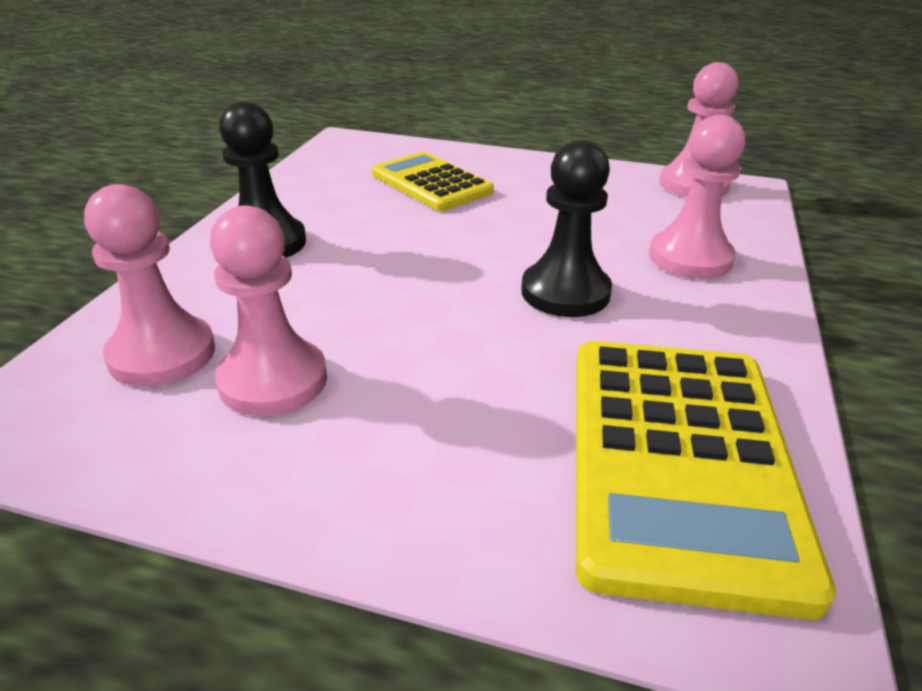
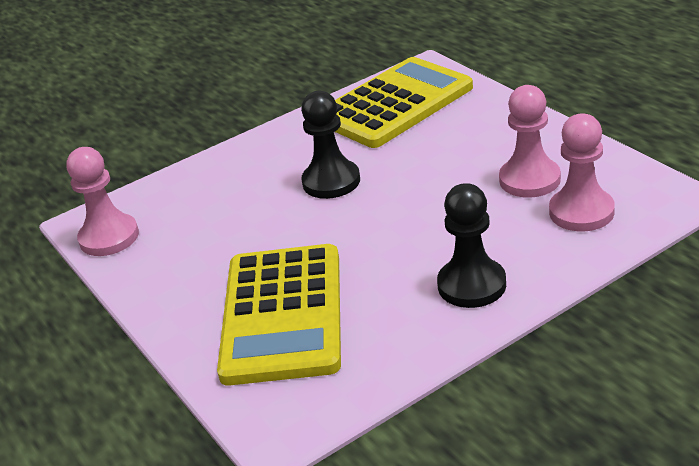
camera: 135 degrees left, 0 degrees up
(431, 183) = (282, 314): yellow calculator -> yellow calculator, size x1.61
(690, 258) = (230, 181): pink pawn -> none

